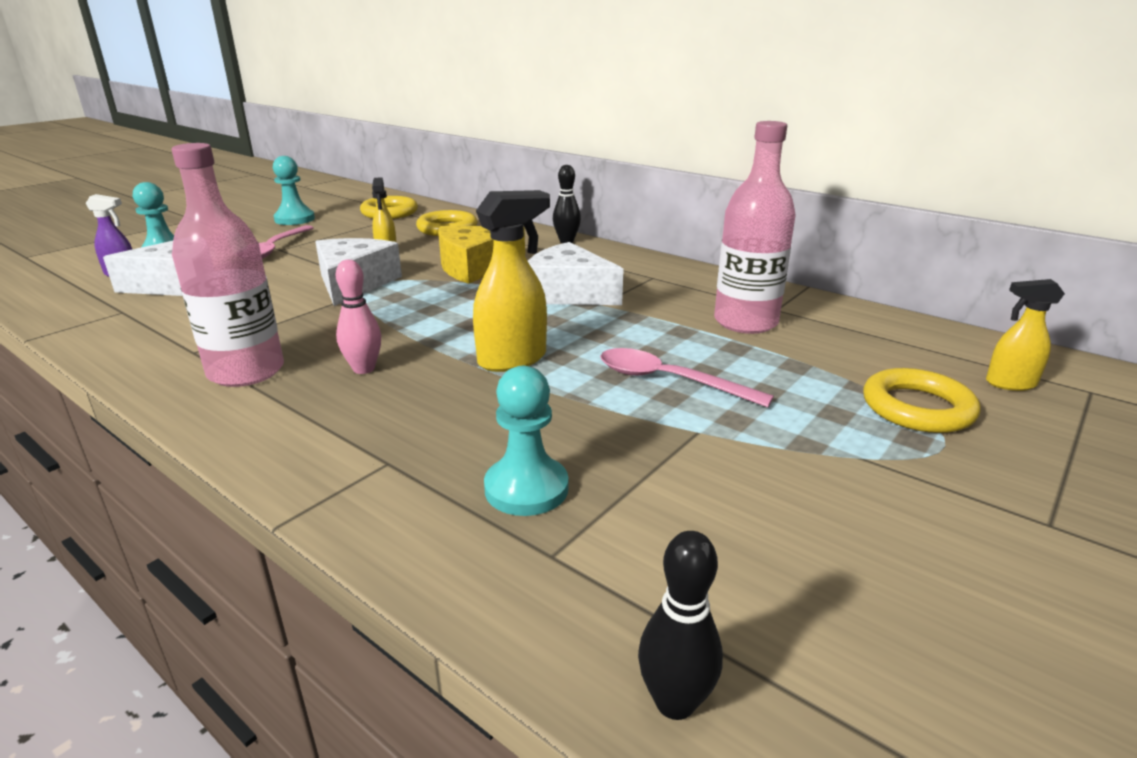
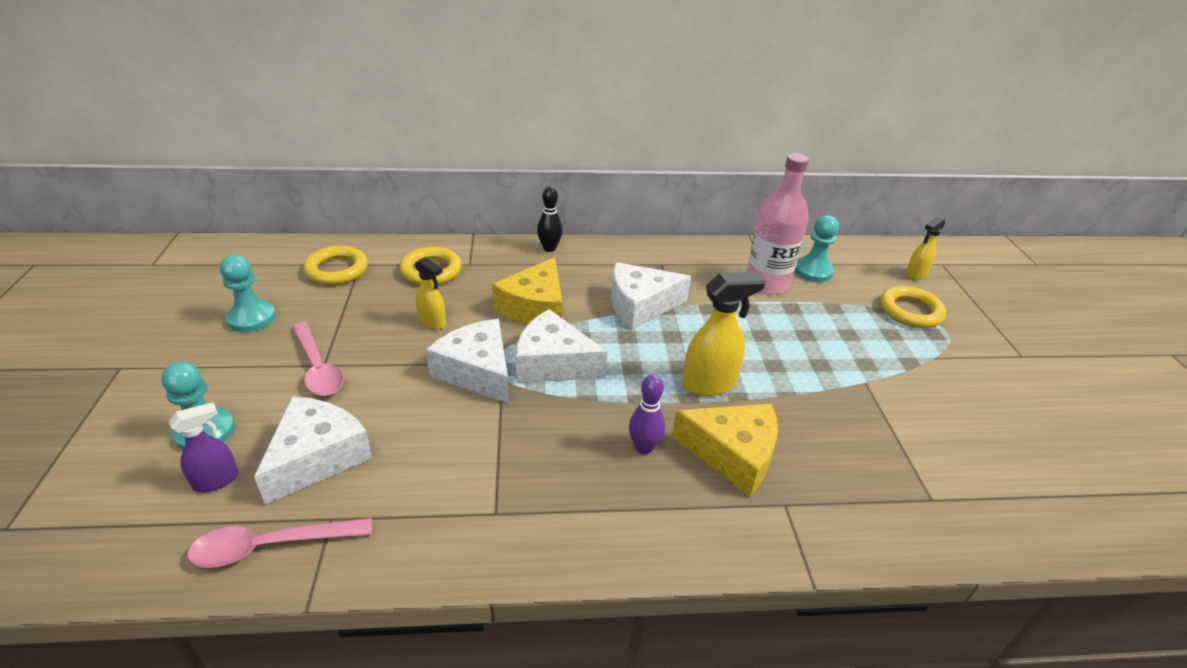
camera: 45 degrees left, 10 degrees up
(246, 372) = (575, 502): pink bottle -> none
(364, 369) = (644, 447): pink bowling pin -> purple bowling pin
(414, 298) = (553, 363): none -> white cheese
(422, 408) = (732, 454): none -> yellow cheese
(513, 359) = (709, 384): yellow spray bottle -> yellow spray bottle turned 60 degrees clockwise
(526, 488) = (865, 471): turquoise pawn -> turquoise pawn (813, 271)
(669, 381) = (803, 353): pink spoon -> pink spoon (271, 546)
(675, 702) = (1058, 530): black bowling pin -> none

